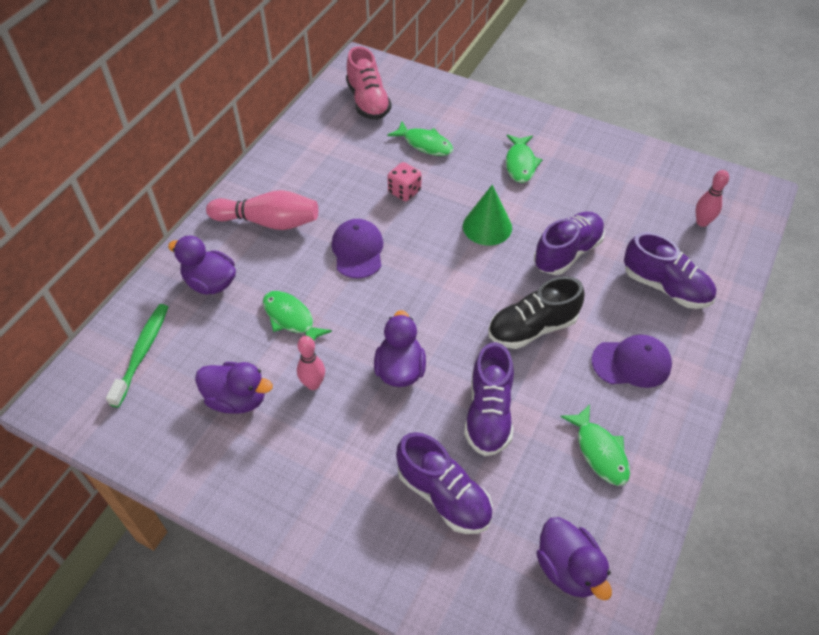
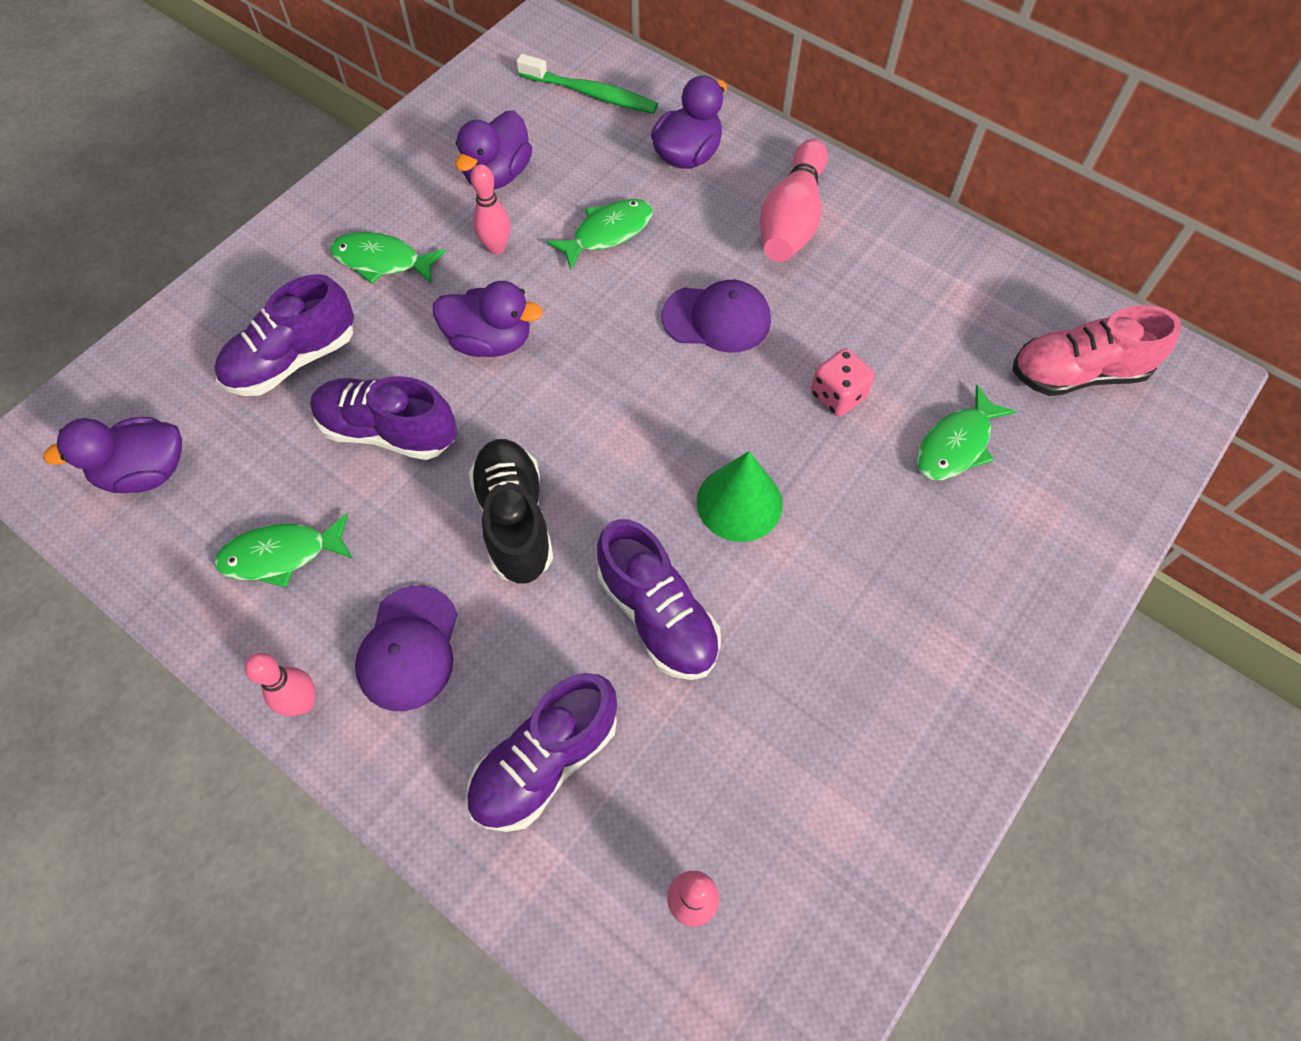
camera: 100 degrees right, 10 degrees up
(520, 164) = (893, 593): green fish -> green fish (382, 261)
(686, 408) = (303, 703): none -> pink bowling pin

